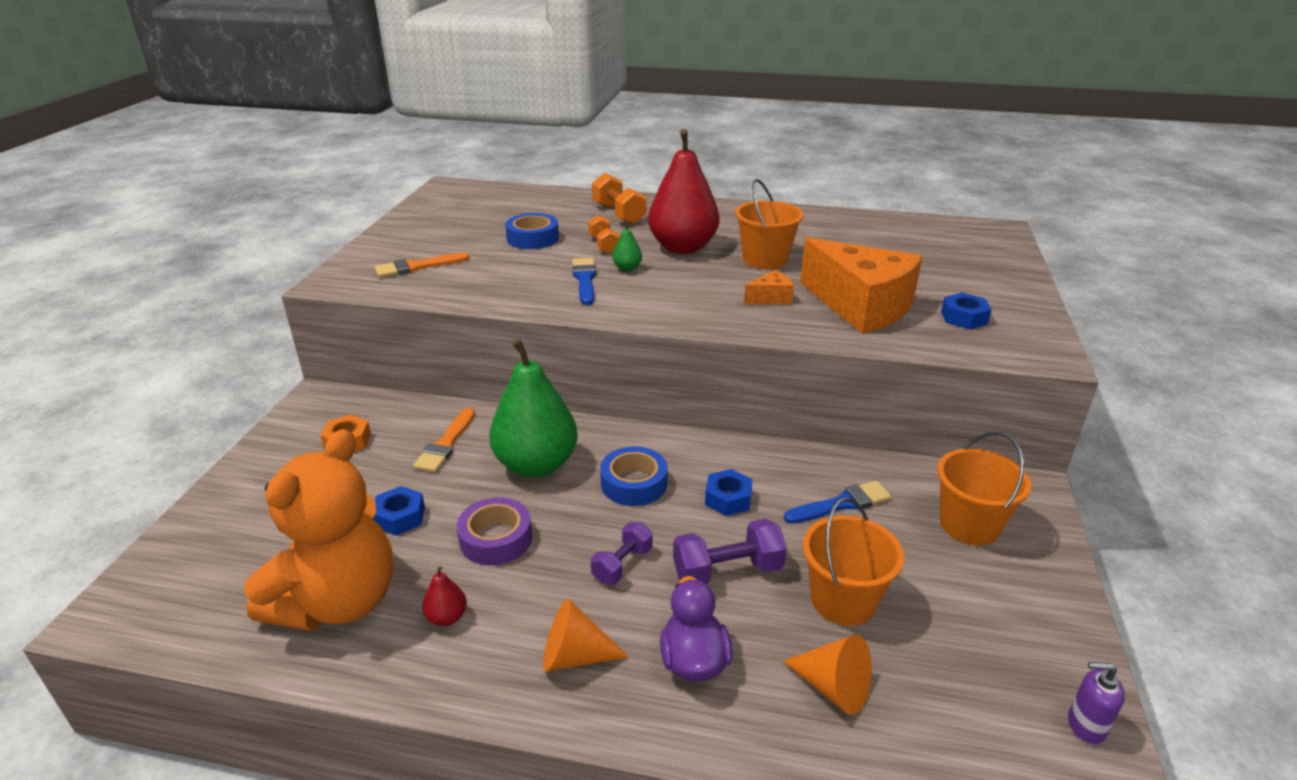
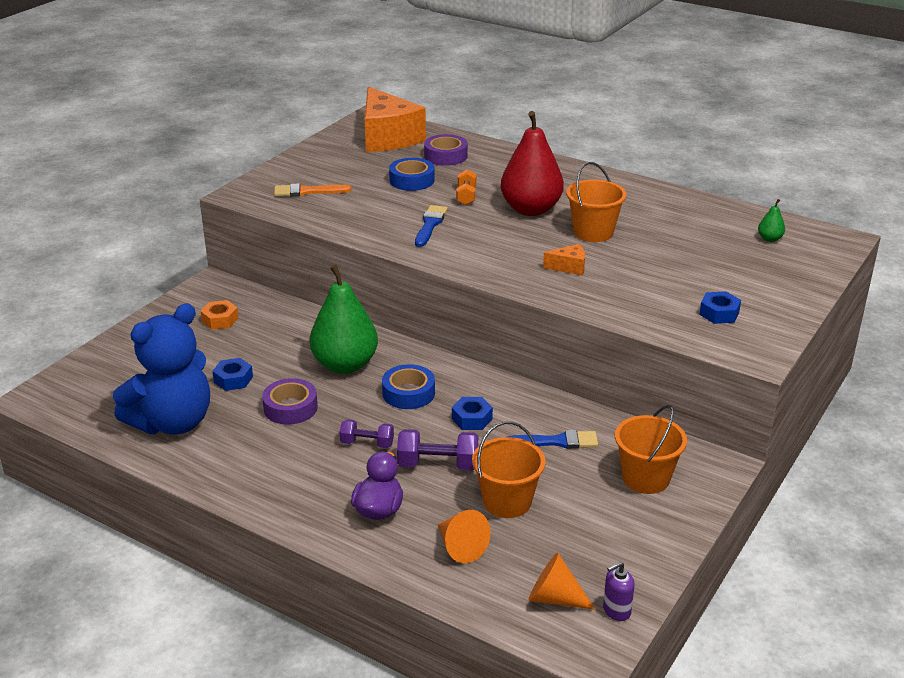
camera: 20 degrees right, 0 degrees up
(338, 602) = (173, 422): orange teddy bear -> blue teddy bear
(446, 444) = (287, 336): orange brush -> none
(447, 617) = (235, 447): red pear -> none
(553, 210) = (445, 156): none -> purple tape
(574, 656) = (304, 488): orange cone -> orange cone (554, 598)
(619, 214) = (499, 168): orange dumbbell -> none
(622, 564) = (367, 443): purple dumbbell -> purple dumbbell turned 45 degrees clockwise
(627, 268) = (471, 221): green pear -> green pear (769, 239)
(860, 306) = (639, 287): orange cheese -> orange cheese (387, 137)
(1085, 725) = (616, 610): purple soap dispenser -> purple soap dispenser turned 60 degrees counterclockwise

